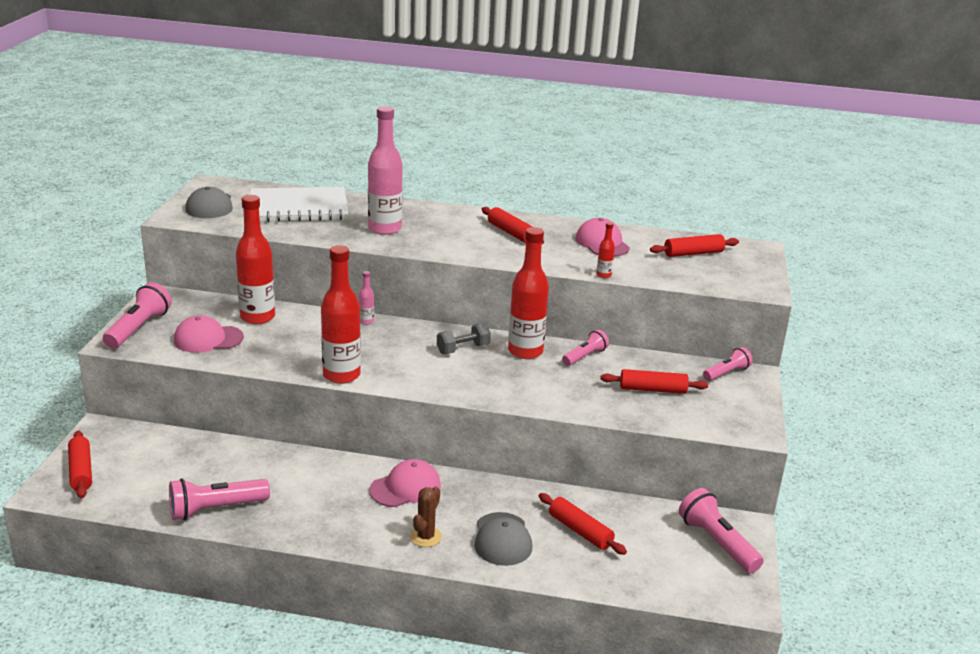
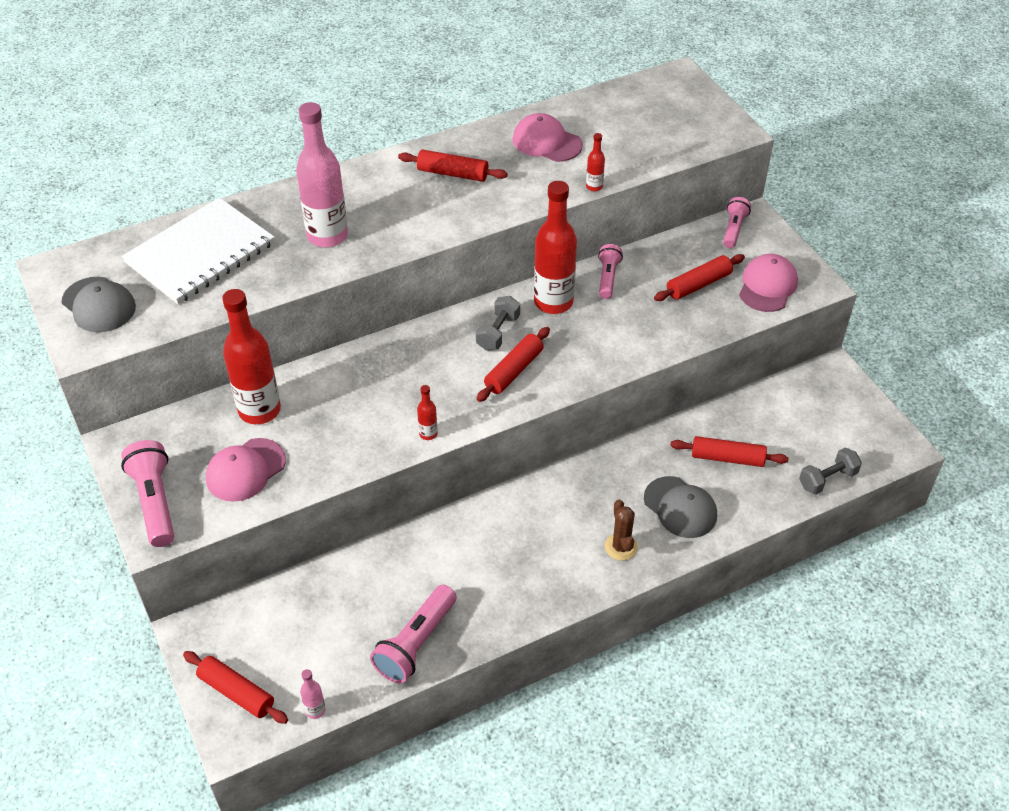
camera: 35 degrees left, 20 degrees up
(341, 375) = (428, 434): red bottle -> red bottle, size x0.43
(366, 321) = (372, 350): pink bottle -> pink bottle (315, 710)
(405, 488) = (549, 507): pink cap -> pink cap (767, 286)
(650, 588) = (827, 479): none -> grey dumbbell
(693, 253) = (635, 113): red rolling pin -> red rolling pin (514, 370)
(716, 542) = (830, 402): pink flashlight -> none

